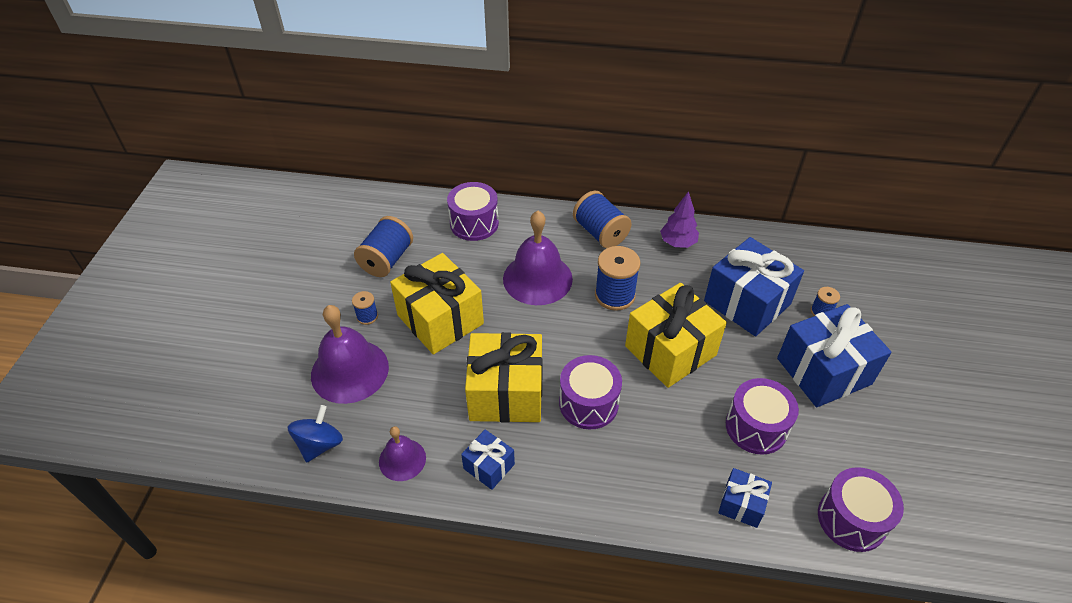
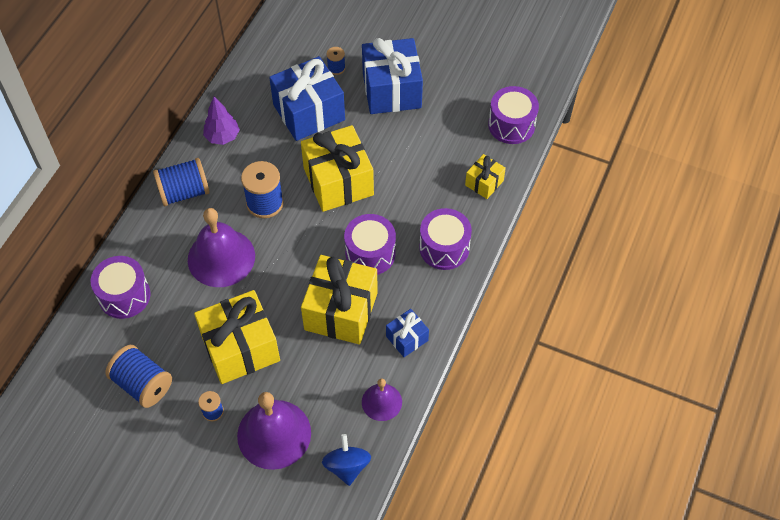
camera: 75 degrees left, 10 degrees up
(320, 444) = (347, 466): blue spinning top -> blue spinning top turned 45 degrees clockwise
(741, 504) = (484, 183): blue gift -> yellow gift
(756, 427) = (426, 151): purple drum -> purple drum (444, 248)

